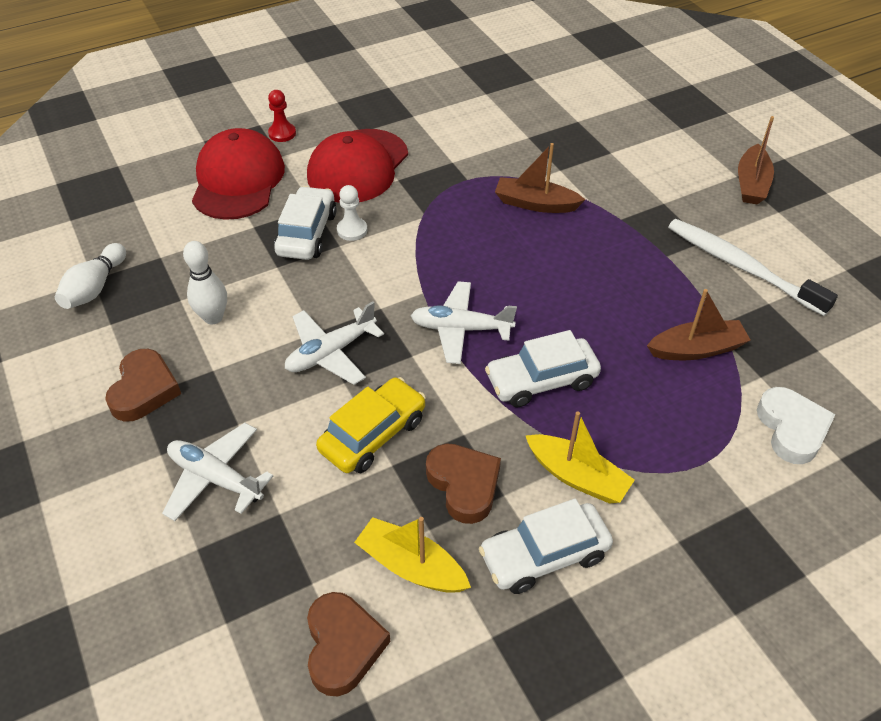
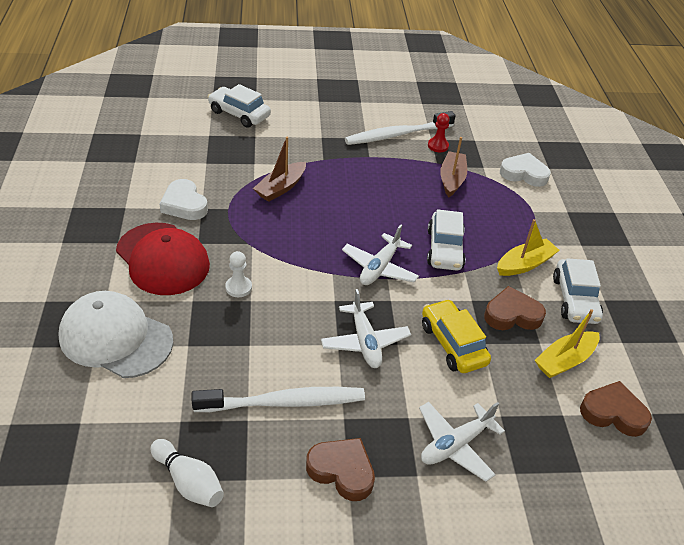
camera: 70 degrees left, 5 degrees down
(213, 317) = (284, 402): white bowling pin -> white toothbrush
(238, 180) = (116, 338): red cap -> white cap
(282, 133) = (74, 290): red pawn -> red pawn (438, 146)
(307, 233) = (222, 315): white car -> white car (239, 114)
(448, 149) = (184, 204): none -> white heart
(751, 184) = (330, 99): brown boat -> none

